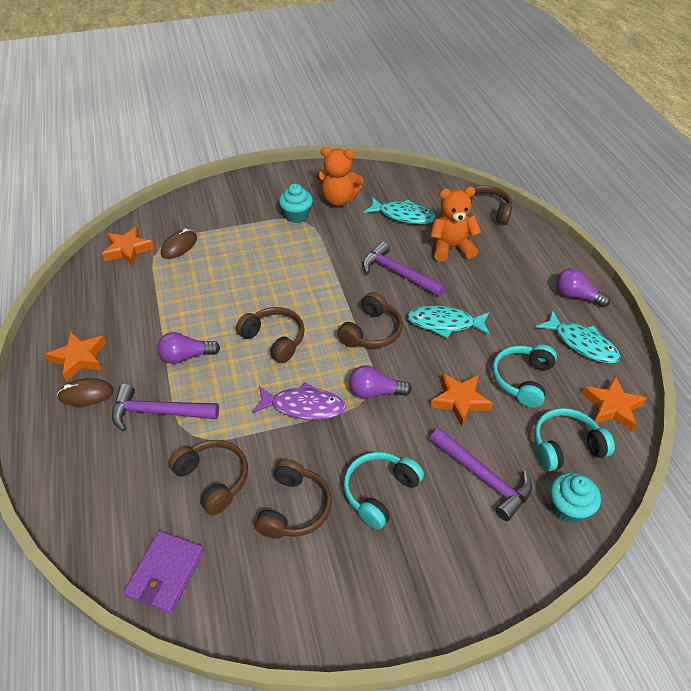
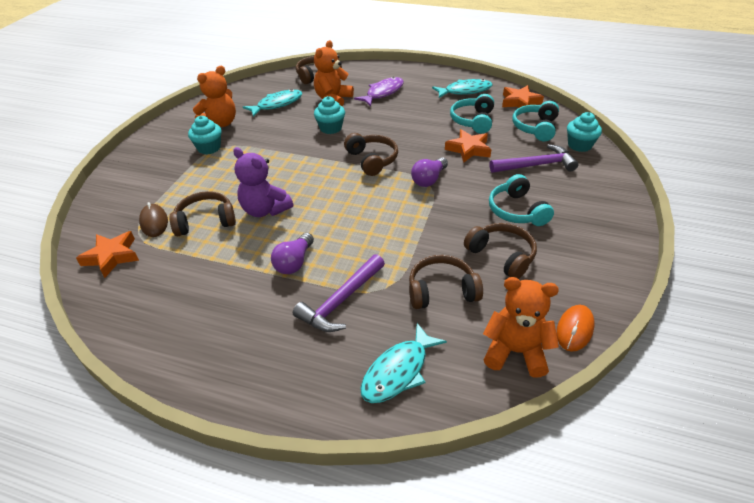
camera: 55 degrees left, 5 degrees down
(79, 358) = (217, 337): orange star -> none
(86, 394) = (270, 346): brown mouse -> none
(165, 573) = (515, 352): purple wallet -> orange teddy bear
(222, 616) = (574, 329): none -> orange mouse
(239, 300) = (265, 210): none -> purple teddy bear
(274, 339) = (329, 207): brown headphones -> brown headphones (205, 221)
(303, 406) = (411, 217): purple fish -> purple fish (383, 93)
(398, 274) = (331, 128): purple hammer -> turquoise cupcake
(444, 323) = (397, 129): turquoise fish -> turquoise fish (398, 371)
(522, 379) = (473, 121): turquoise headphones -> turquoise headphones turned 45 degrees clockwise
(576, 296) = (426, 77): purple light bulb -> none

